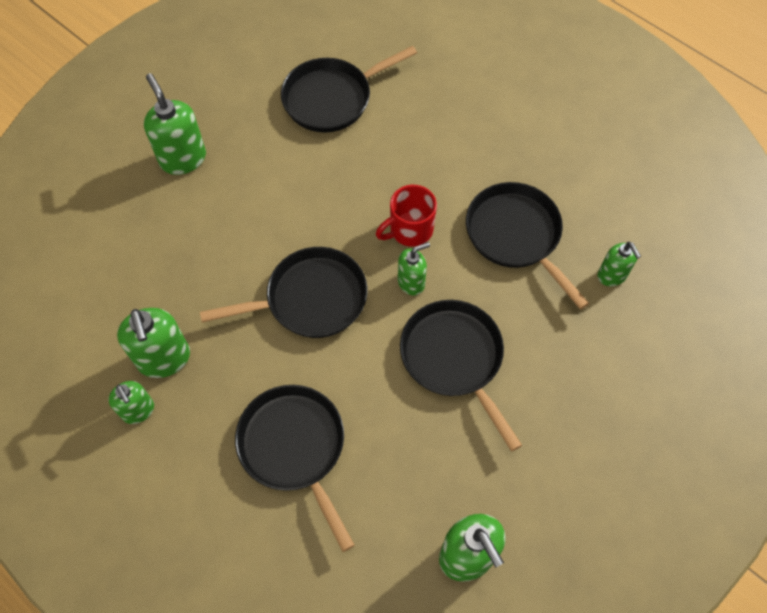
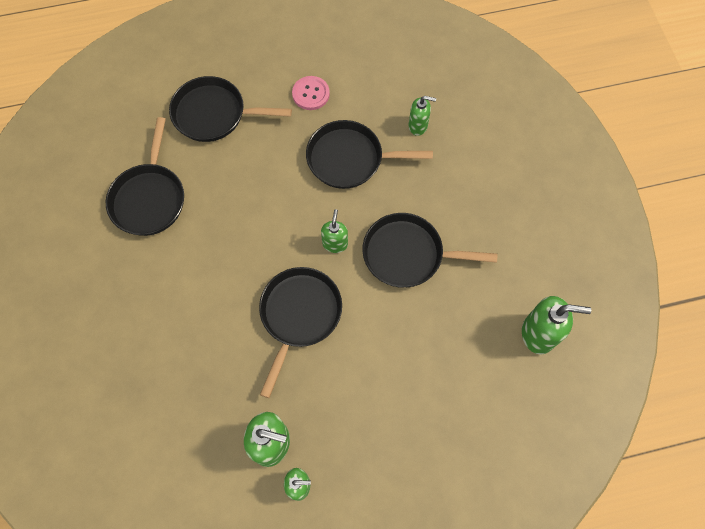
camera: 55 degrees left, 5 degrees up
(183, 158) = (113, 332): green soap dispenser -> none
(295, 448) = (400, 393): black pan -> black pan (214, 114)
(410, 230) = (295, 218): red mug -> none
(557, 155) = (311, 94): none -> pink button

